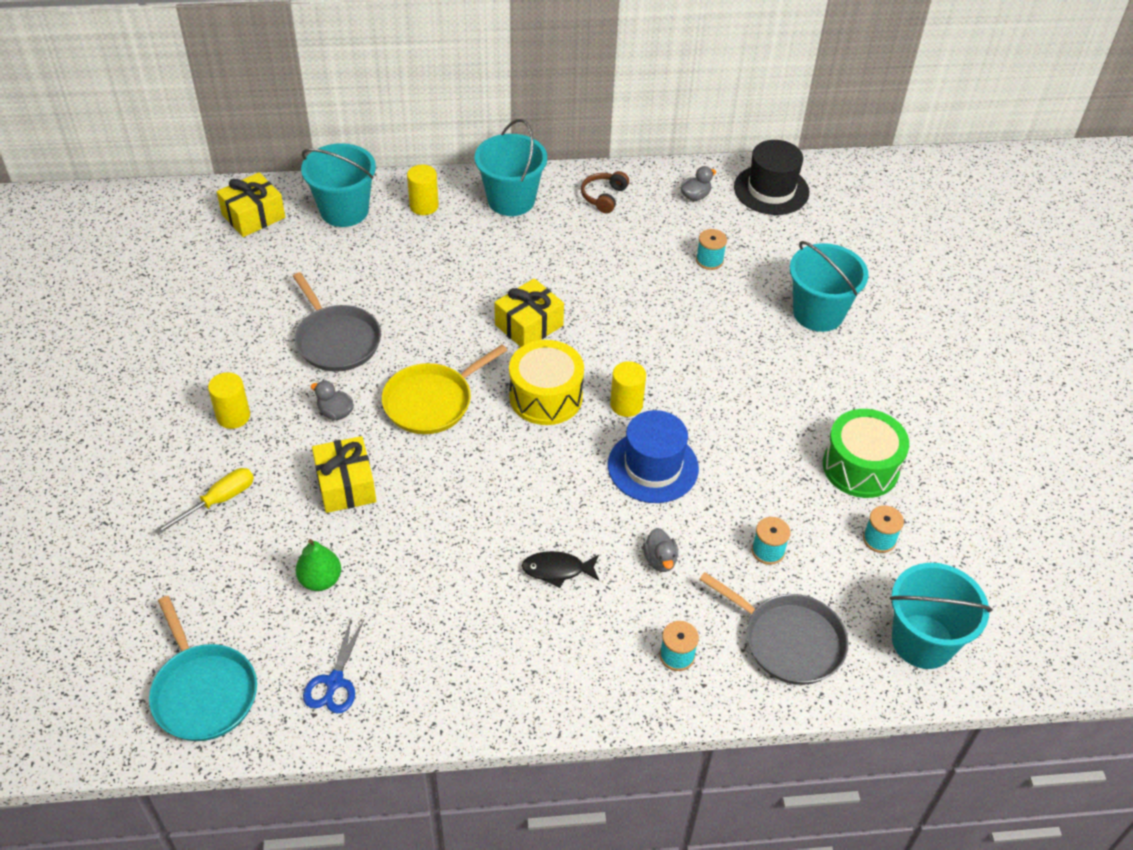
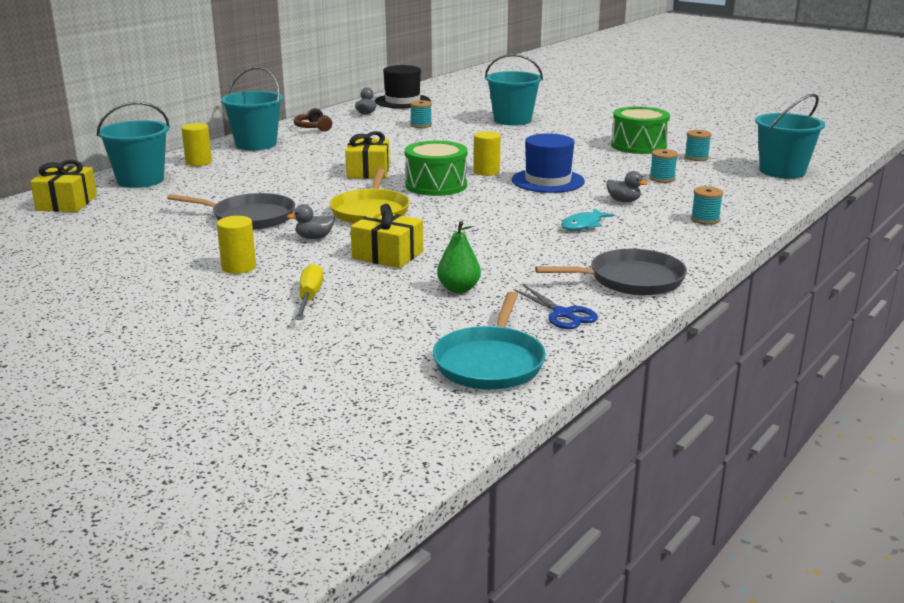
camera: 45 degrees left, 25 degrees down
(203, 692) = (490, 362): turquoise pan -> turquoise pan turned 90 degrees clockwise
(546, 396) = (436, 185): yellow drum -> green drum
(557, 570) = (583, 225): black fish -> turquoise fish
(788, 641) = (736, 194): grey pan -> grey pan (631, 280)

